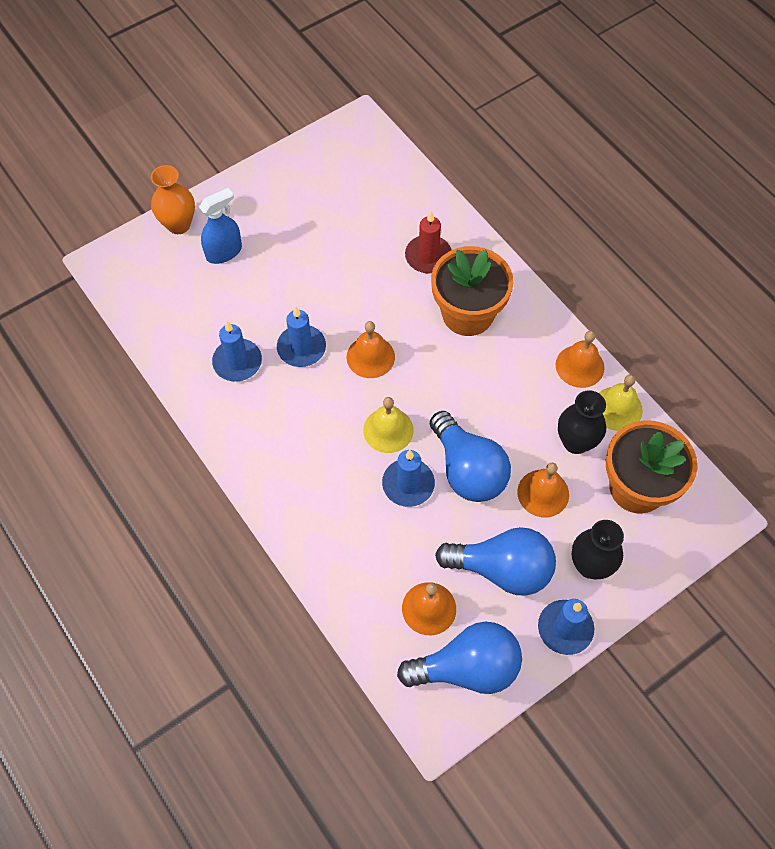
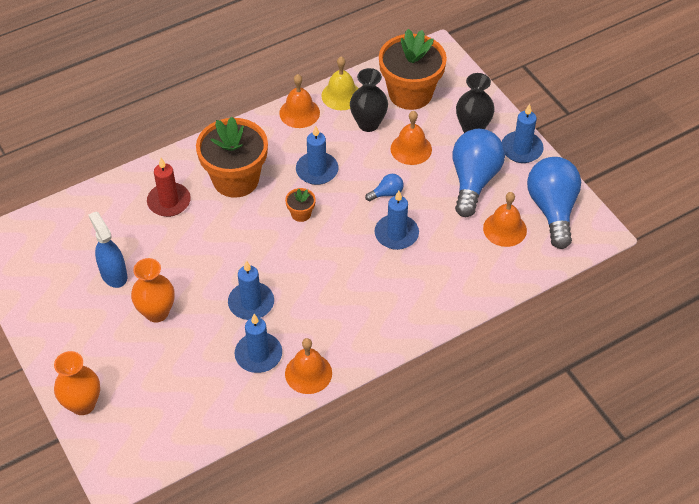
camera: 85 degrees left, 10 degrees down
(224, 252) = (127, 363): blue spray bottle -> blue spray bottle (113, 274)
(285, 267) = (157, 312): none -> orange vase
(370, 357) = (269, 251): orange bell -> orange bell (308, 373)
(388, 430) = (344, 244): yellow bell -> none
(426, 382) = (301, 214): none -> orange flower pot
(468, 470) = (386, 193): blue light bulb -> blue light bulb, size x0.43
(493, 393) = (317, 170): none -> blue candle

